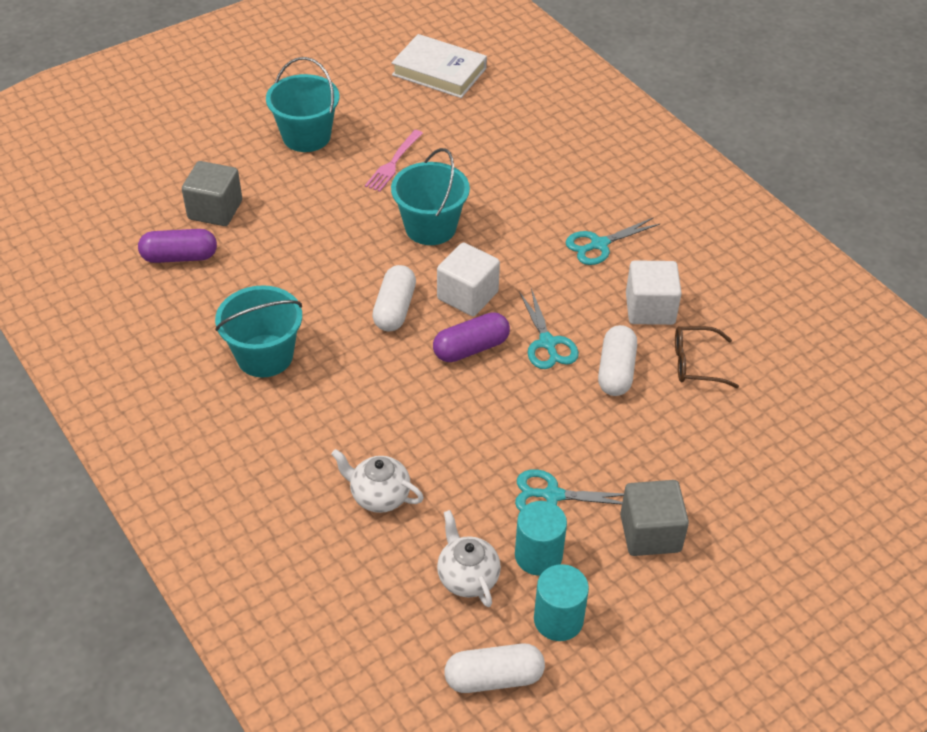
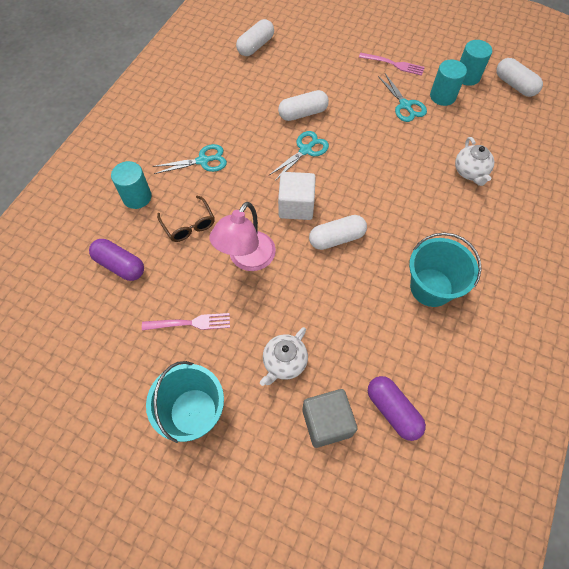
camera: 120 degrees left, 15 degrees up
(430, 227) = (247, 259): turquoise bucket -> pink lamp
(439, 72) = (46, 357): white book -> none
(467, 577) = (478, 116): white teapot -> white teapot (284, 362)
(471, 348) = (337, 183): purple capsule -> purple capsule (120, 265)
(583, 176) = (137, 197): none -> turquoise cylinder
(599, 244) = (203, 161): turquoise scissors -> turquoise scissors turned 45 degrees counterclockwise
(650, 309) = (243, 117): white cube -> none
(650, 533) = (393, 64): grey cube -> pink fork
(695, 363) = (272, 84): brown glasses -> brown glasses (189, 225)
(794, 381) = (255, 46): none -> white capsule

